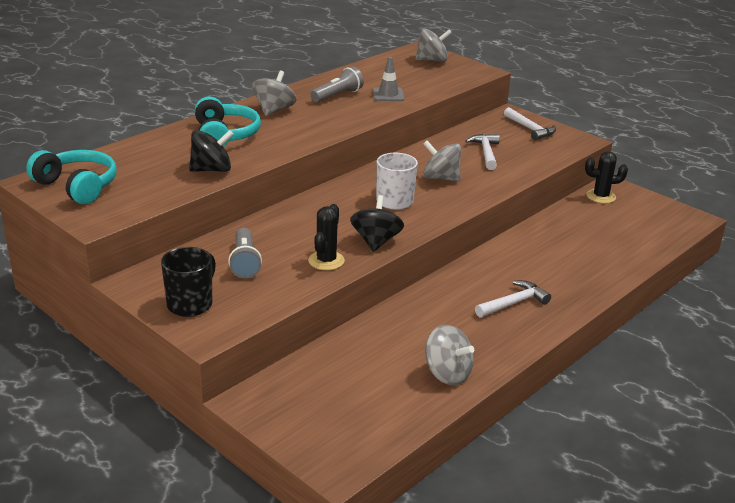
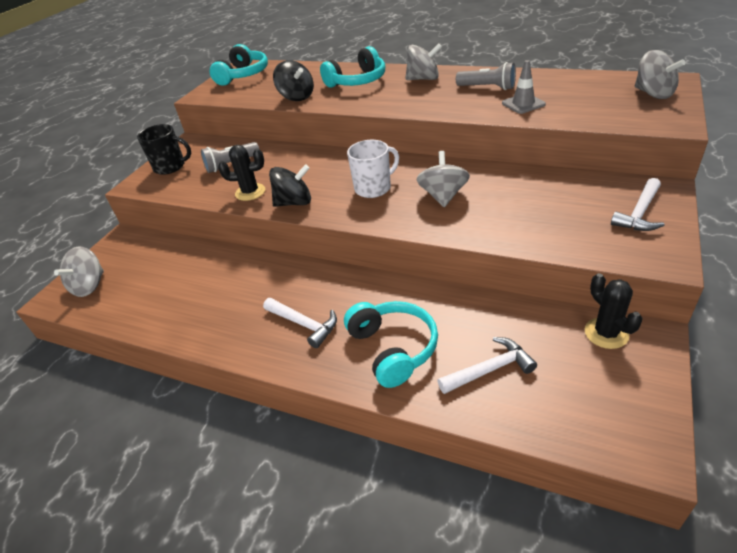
camera: 75 degrees right, 10 degrees up
(447, 373) = (175, 315): grey spinning top -> grey spinning top (89, 286)
(486, 153) = (533, 203): white hammer -> white hammer (490, 369)
(568, 271) = (393, 348): none -> turquoise headphones

